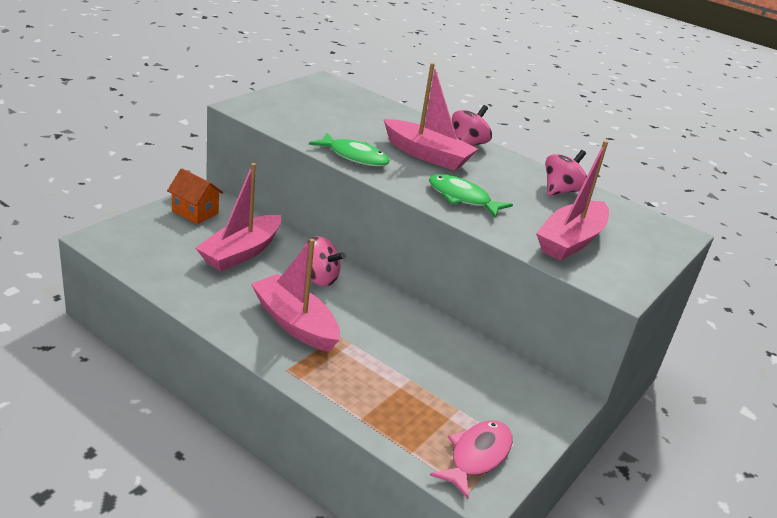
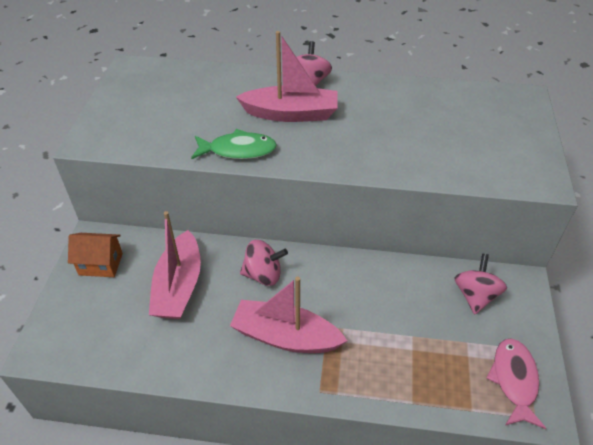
camera: 25 degrees left, 15 degrees up
(462, 198) = (359, 150): green fish -> none
(561, 191) = (417, 97): pink spinning top -> pink spinning top (475, 296)
(570, 241) = (470, 150): pink boat -> none

